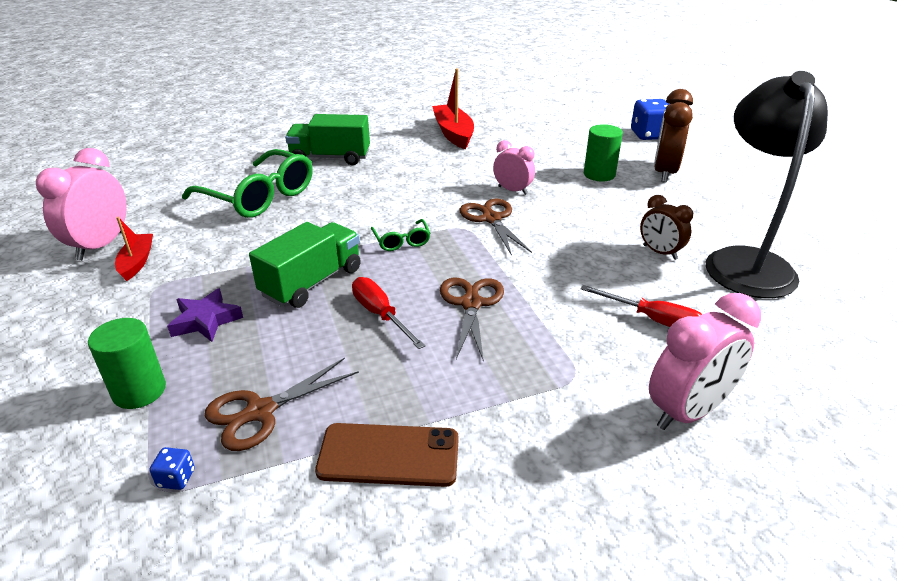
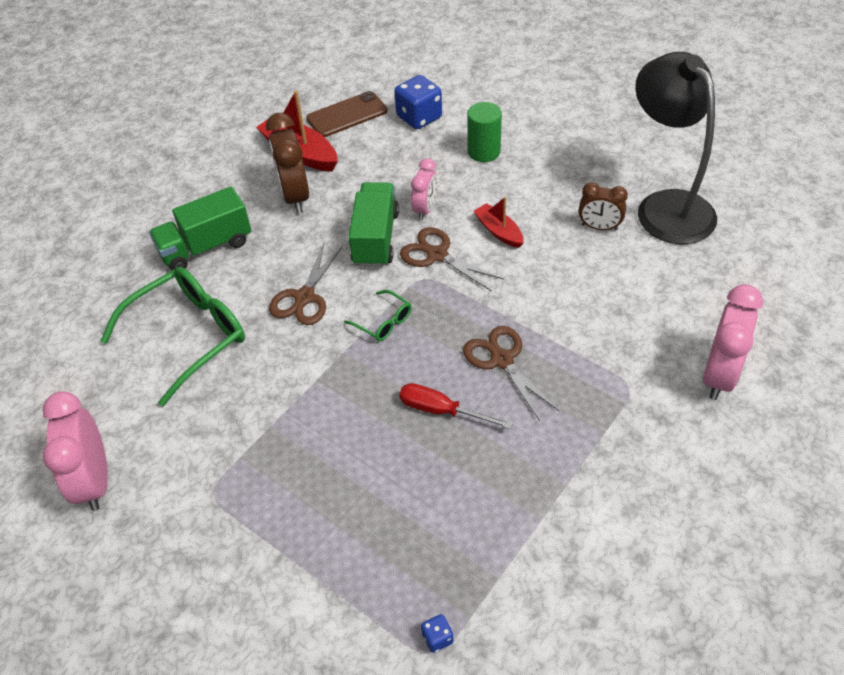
camera: 30 degrees left, 15 degrees up
(137, 262) = (158, 478): red boat -> red boat (498, 231)
(139, 391) = (324, 594): green cylinder -> none
(205, 320) = (301, 500): purple star -> none
(259, 197) = (189, 336): green glasses -> green glasses turned 45 degrees counterclockwise
(260, 412) = (439, 551): brown scissors -> brown scissors (304, 297)
(312, 282) = (351, 409): green truck -> green truck (375, 238)
(389, 455) = (563, 527): brown phone -> brown phone (347, 115)
(512, 190) = (425, 209): pink clock -> pink clock turned 105 degrees clockwise
(649, 135) = (487, 74): blue dice -> blue dice (419, 117)
(653, 320) = (643, 303): red screwdriver -> none
(664, 172) = (536, 123): brown clock -> brown clock (295, 196)

